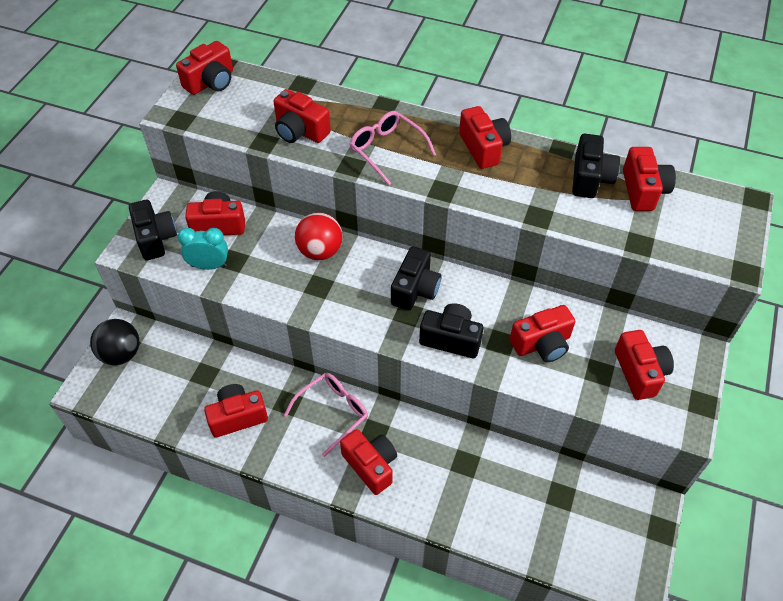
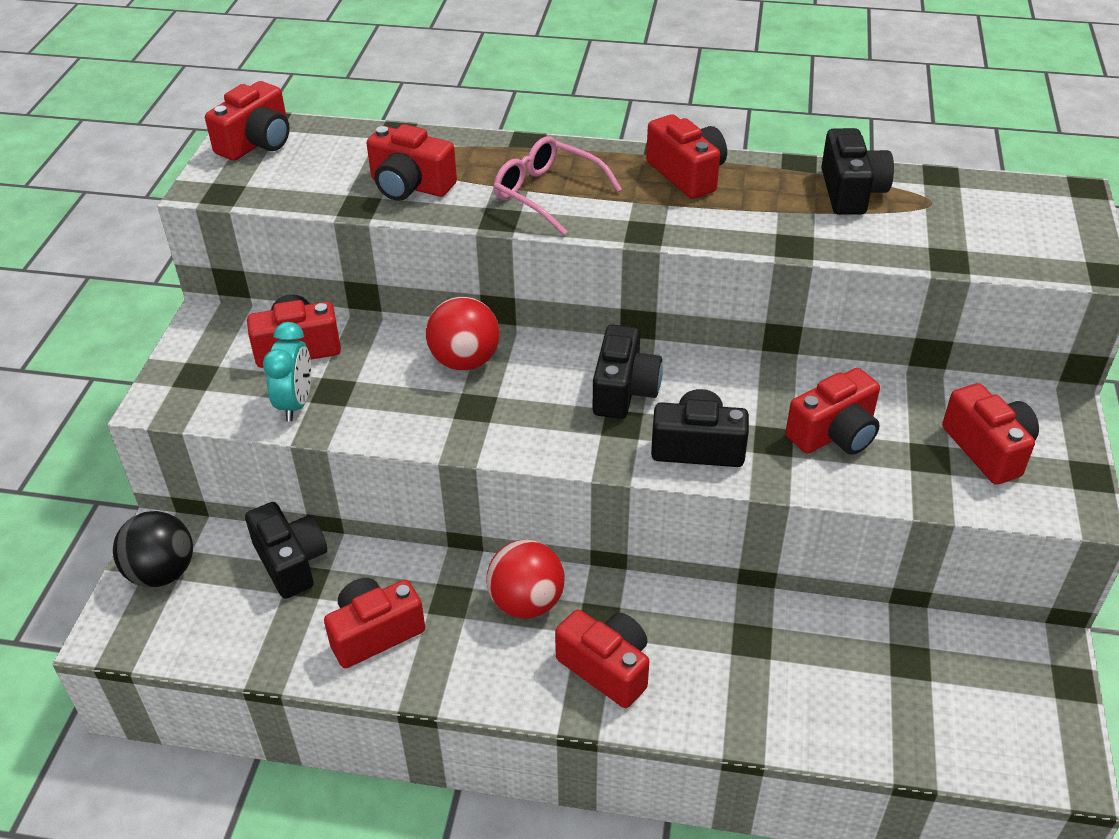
camera: 10 degrees left, 10 degrees down
(155, 238) = (200, 378): black camera -> black camera (291, 562)
(209, 266) = (296, 403): turquoise clock -> turquoise clock turned 105 degrees clockwise
(333, 412) = (526, 602): pink glasses -> red ball
(643, 190) = (930, 197): red camera -> none

